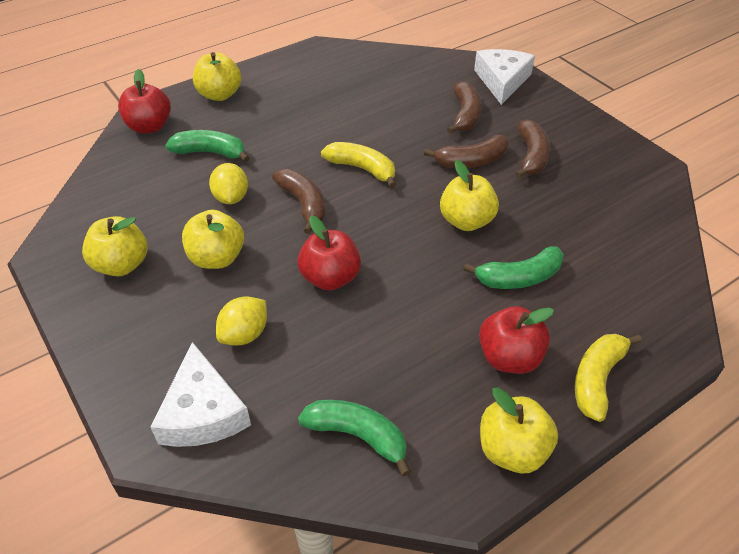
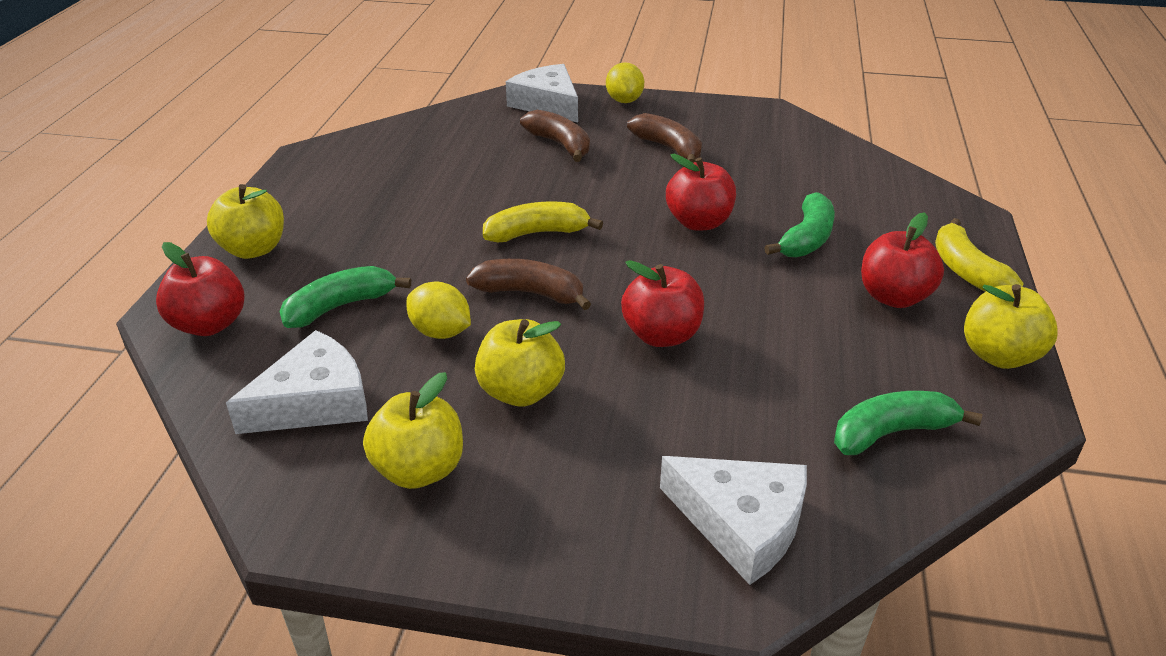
camera: 45 degrees left, 10 degrees down
(133, 197) = (314, 401): none -> white cheese
(244, 334) = (665, 433): yellow lemon -> yellow lemon (624, 100)
(466, 221) = (699, 222): yellow apple -> red apple
(471, 161) = (626, 176): brown banana -> none

